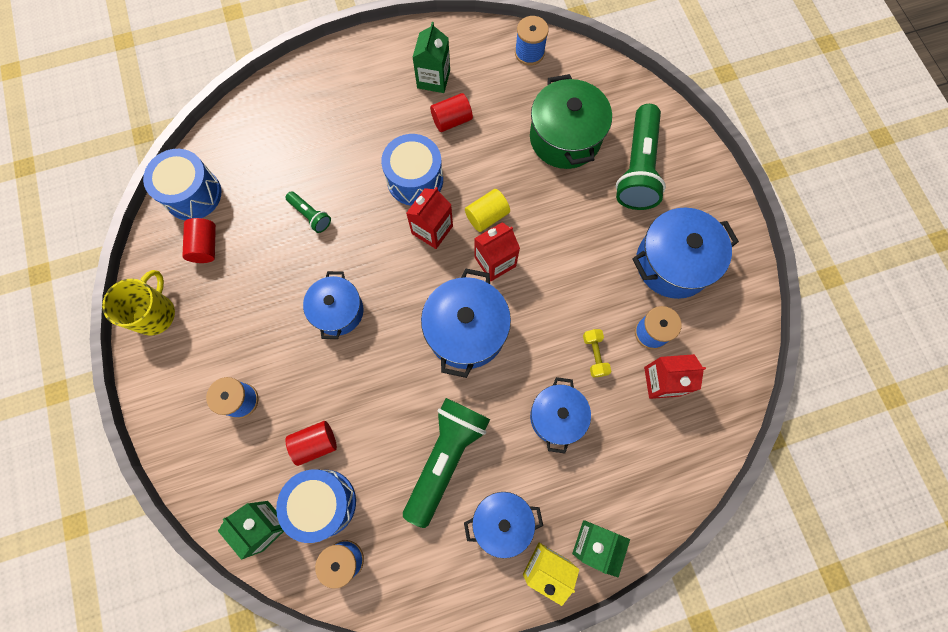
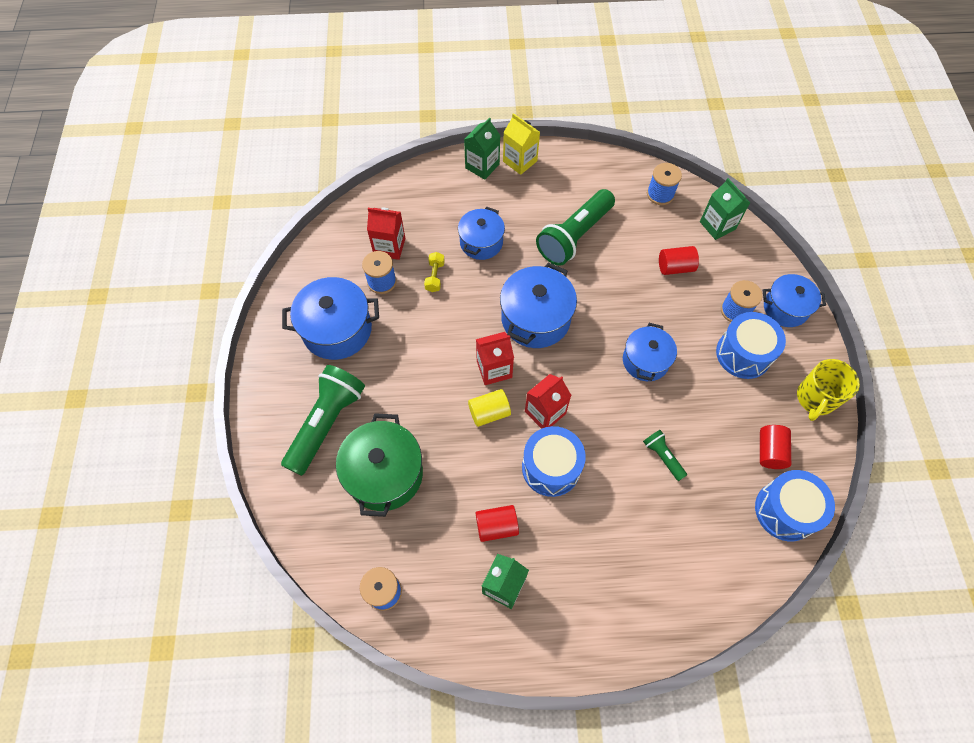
camera: 165 degrees left, 10 degrees down
(323, 503) = (672, 229): blue drum -> blue drum (743, 354)
(502, 521) = (542, 191): blue pot -> blue pot (785, 308)

